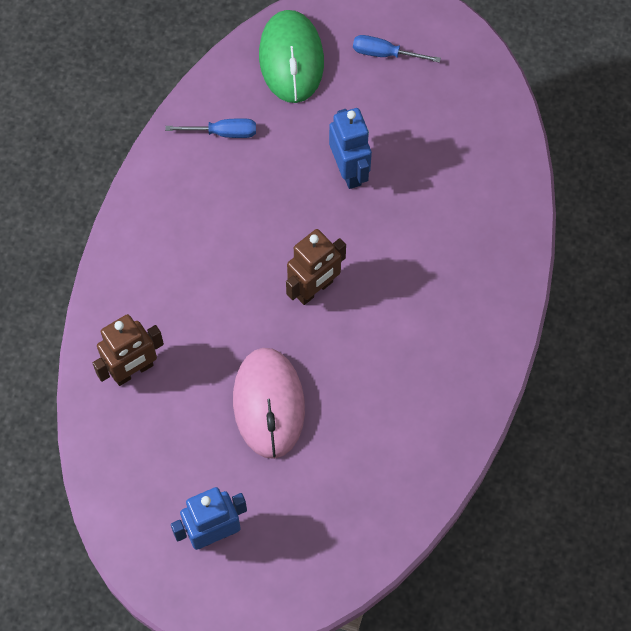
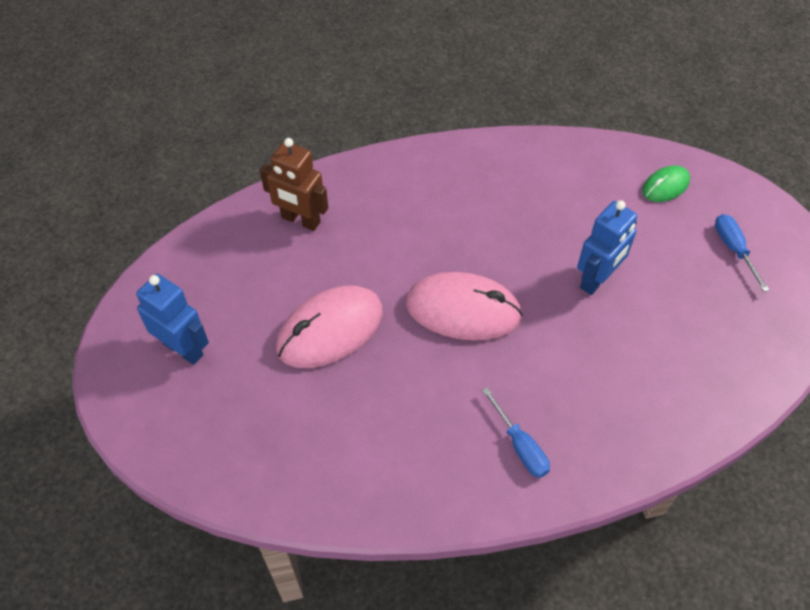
camera: 60 degrees right, 10 degrees down
(223, 133) = (557, 174): blue screwdriver -> blue screwdriver (520, 446)
(291, 59) = (665, 186): green mouse -> green mouse, size x0.53
(314, 289) = (463, 310): brown robot -> pink mouse

